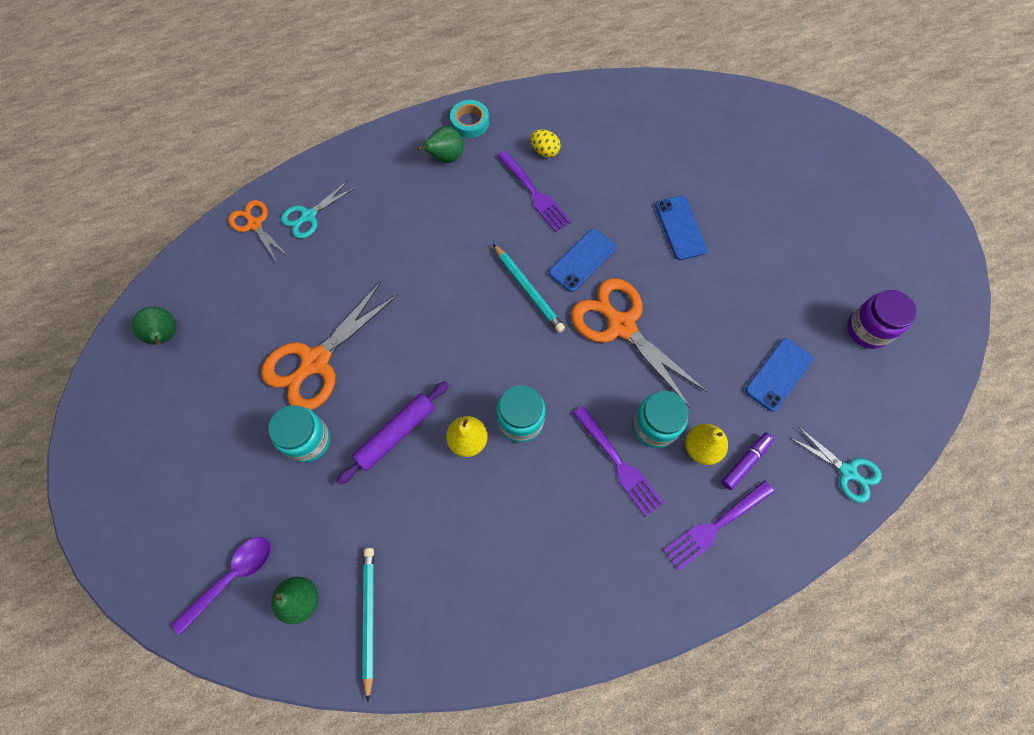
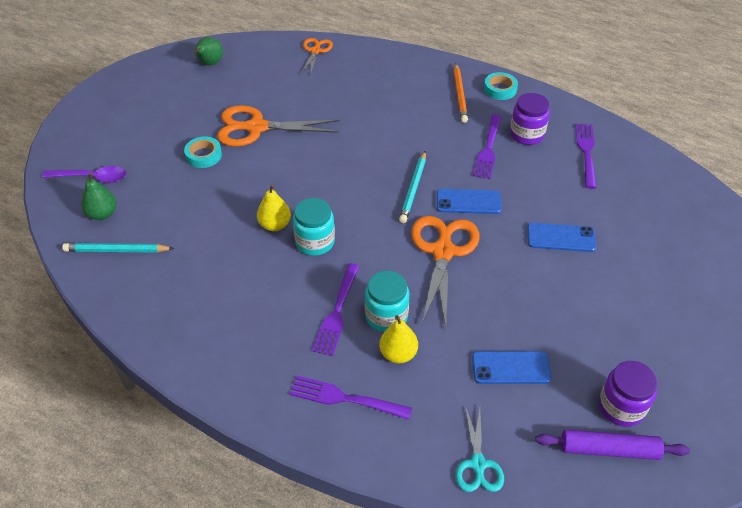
camera: 50 degrees right, 20 degrees down
(308, 216) = (346, 67): turquoise scissors -> none
(308, 440) = (203, 155): turquoise jar -> turquoise tape
(369, 618) = (116, 250): turquoise pencil -> turquoise pencil turned 135 degrees counterclockwise
(395, 434) = (245, 189): purple rolling pin -> purple rolling pin (609, 449)
(445, 157) = (460, 95): green pear -> orange pencil
(545, 151) = (526, 134): yellow egg -> purple jar
(606, 129) = (586, 153): none -> purple fork
(680, 228) = (561, 238): blue phone -> blue phone turned 60 degrees clockwise
(745, 462) = (415, 388): purple marker -> none

